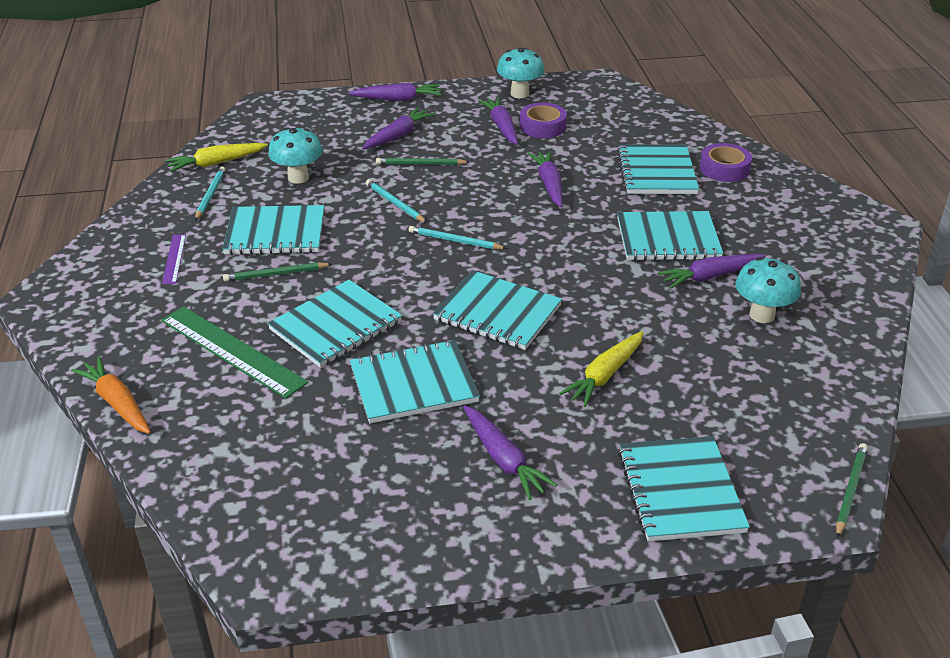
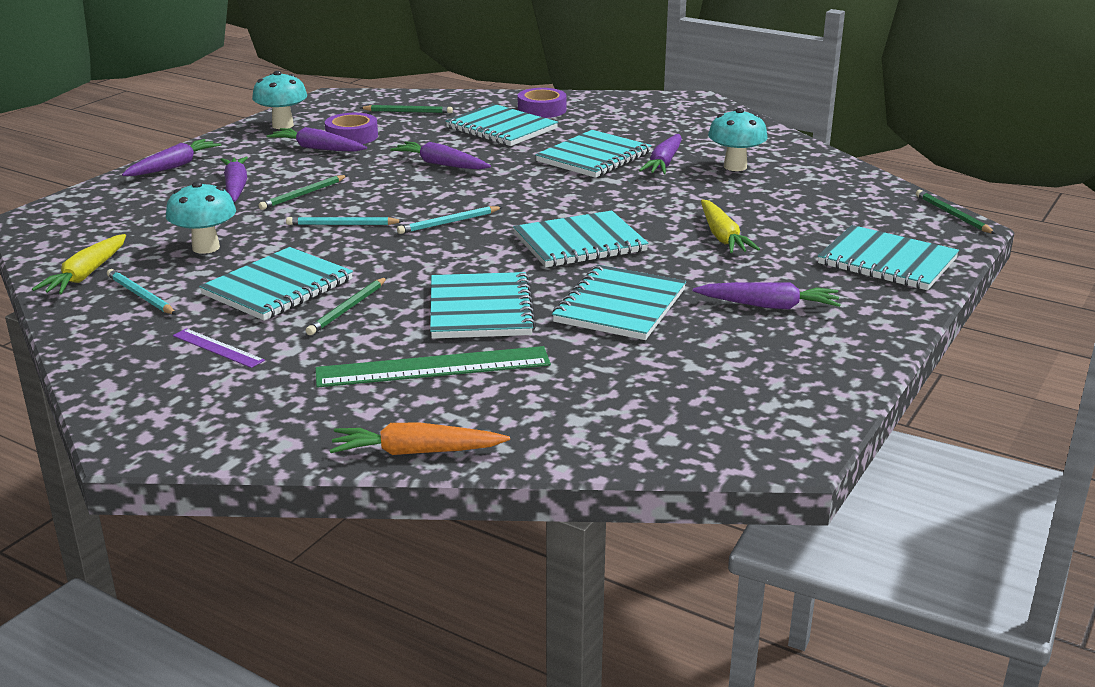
camera: 50 degrees left, 10 degrees down
(622, 121) = (408, 112): none -> green pencil

